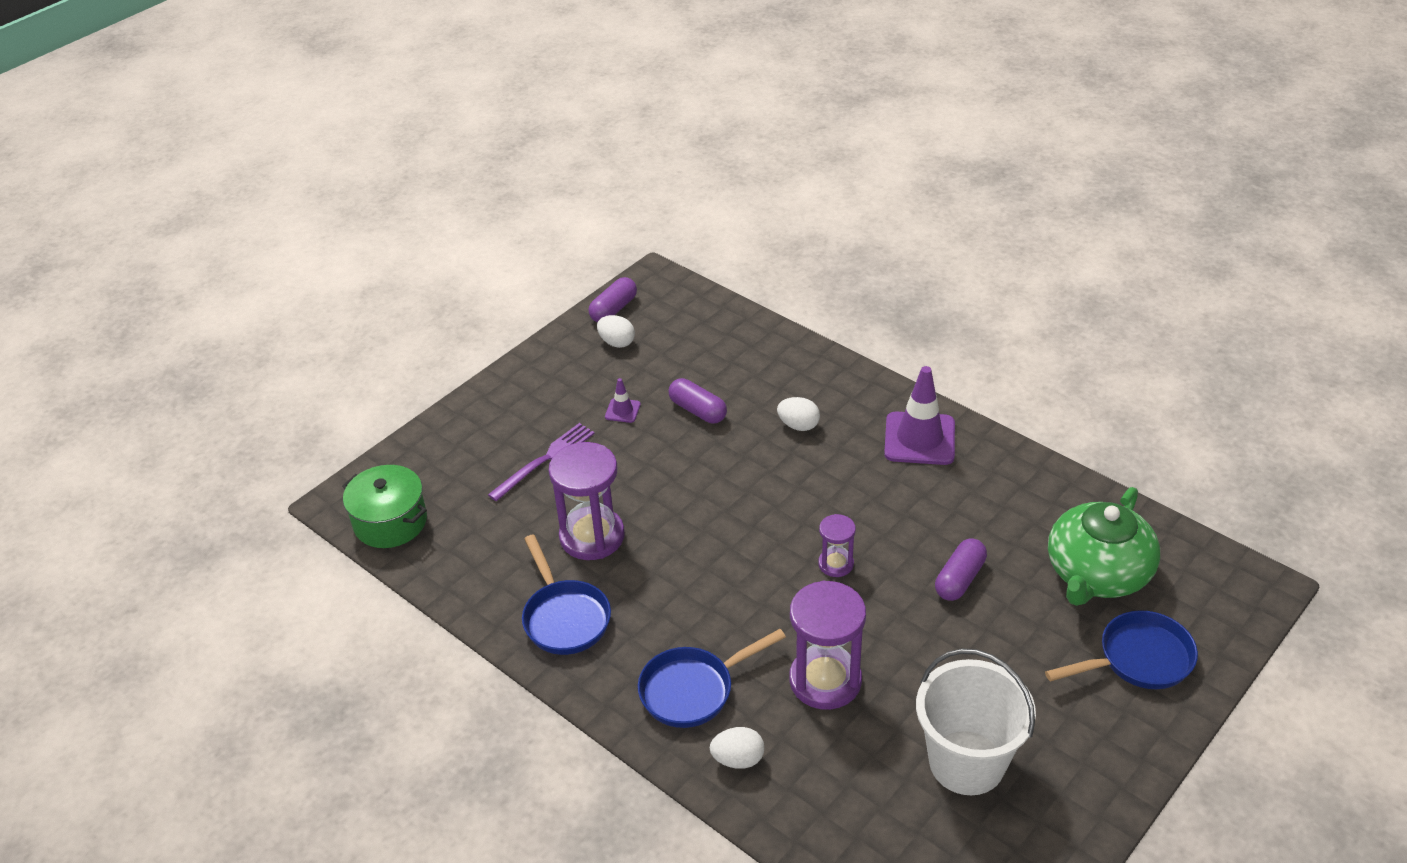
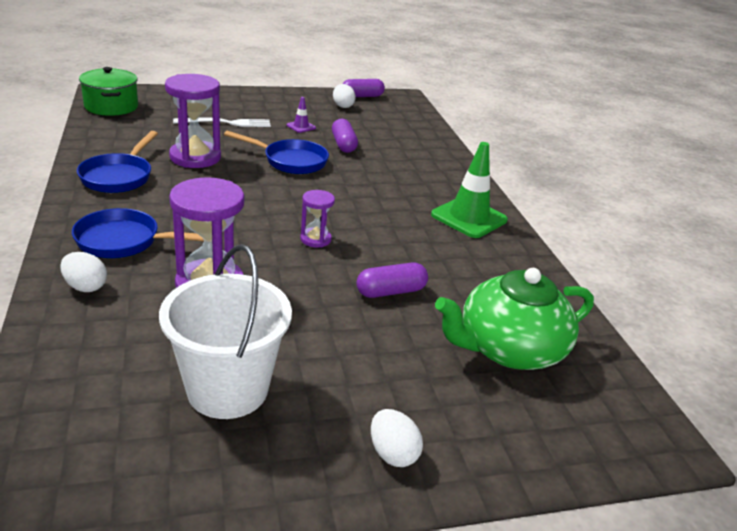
camera: 30 degrees right, 10 degrees down
(545, 460) = (226, 123): purple fork -> white fork
(798, 425) = (395, 176): white egg -> white egg (392, 453)
(919, 439) = (469, 217): purple traffic cone -> green traffic cone
(1138, 659) = (472, 420): blue pan -> blue pan (290, 161)

